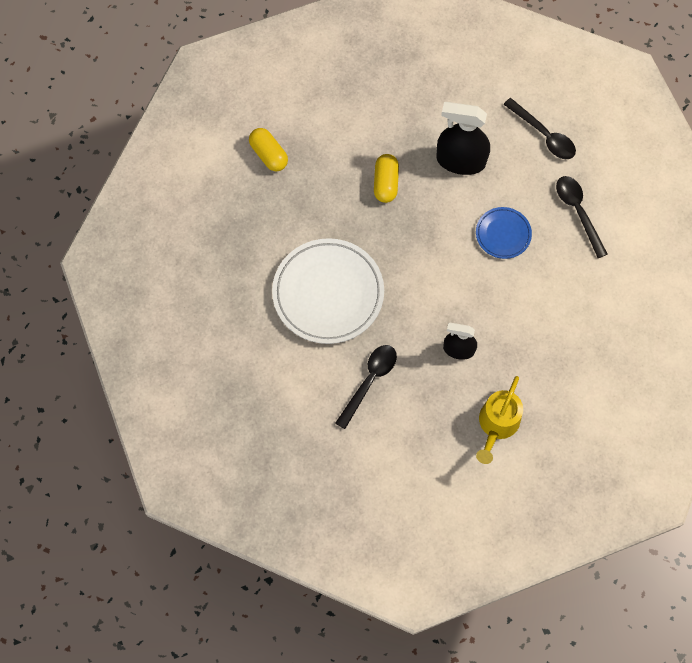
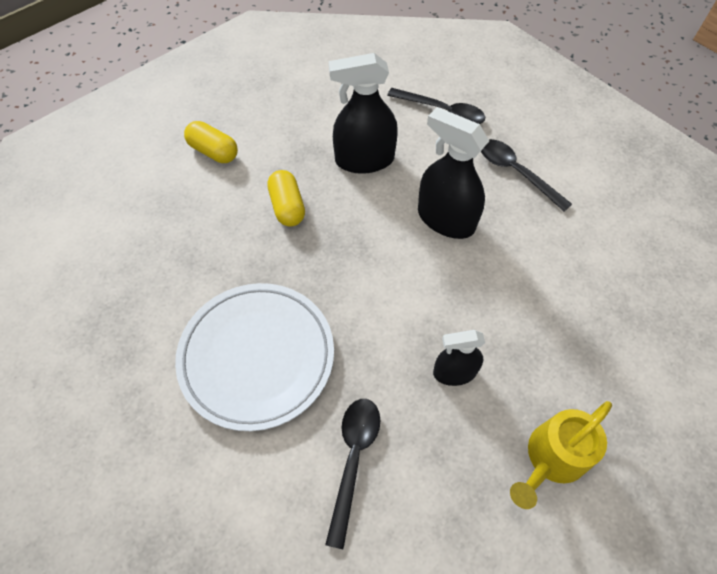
camera: 20 degrees left, 10 degrees down
(269, 155) = (135, 217): yellow capsule -> yellow capsule (213, 151)
(496, 425) = (551, 459): yellow watering can -> yellow watering can turned 45 degrees clockwise
(503, 234) = (445, 219): blue plate -> black spray bottle

